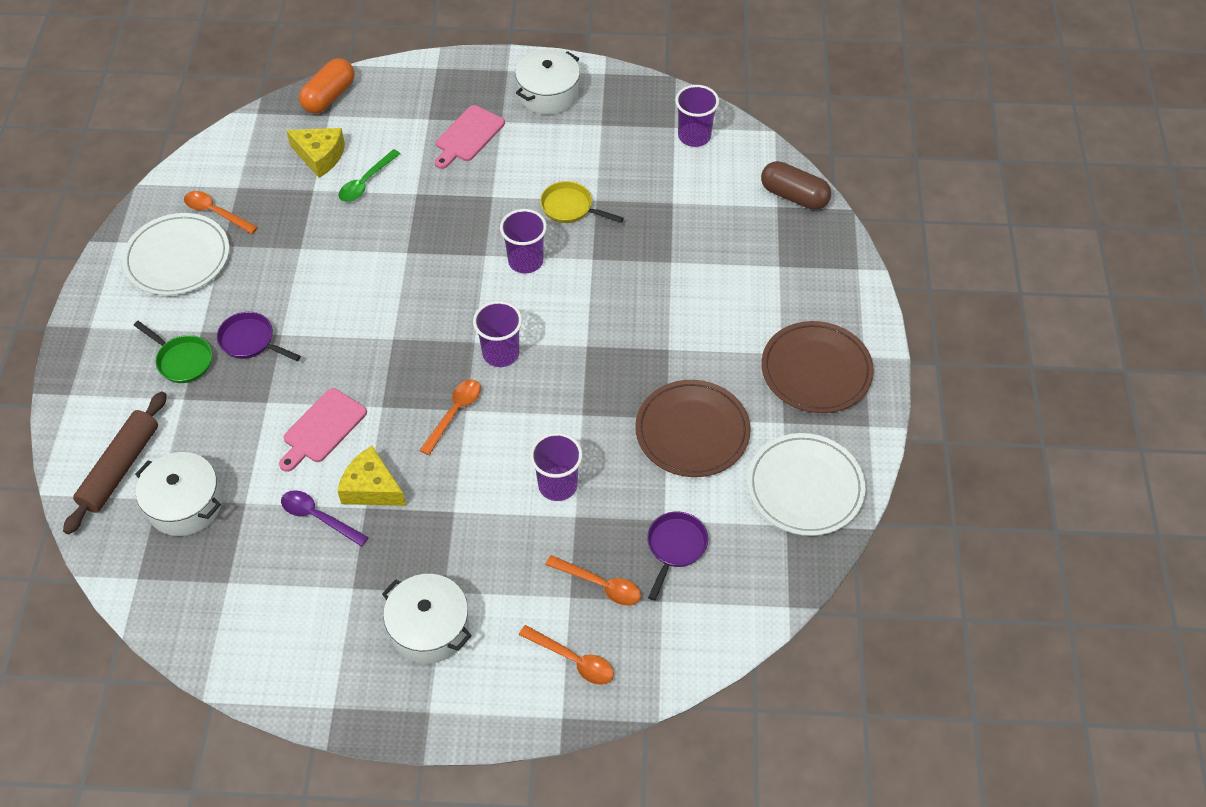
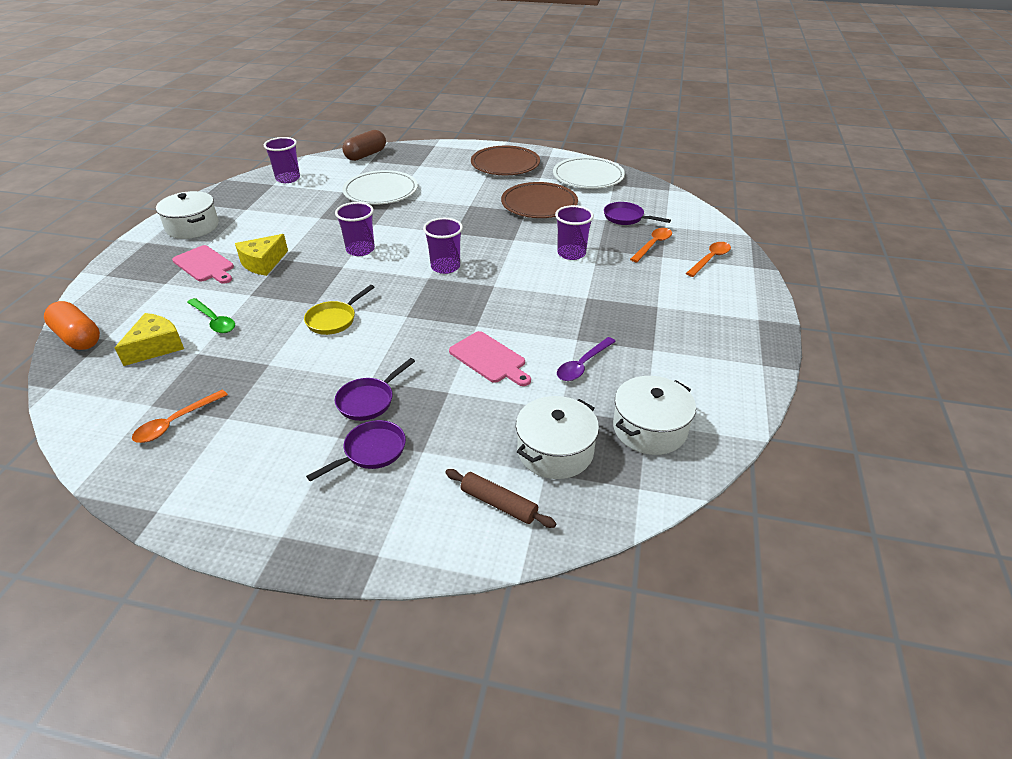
camera: 80 degrees left, 15 degrees down
(120, 468) = (498, 504): brown rolling pin -> brown rolling pin, size x0.65
(177, 258) = (221, 455): white plate -> white plate (380, 191)
(182, 360) = (371, 451): green pan -> purple pan
(371, 488) = (558, 335): yellow cheese -> yellow cheese (263, 263)
(429, 628) = (689, 314): white pot -> white pot (649, 428)
(454, 413) = (495, 291): orange spoon -> none
(570, 208) = (319, 228): yellow pan -> yellow pan (334, 320)

